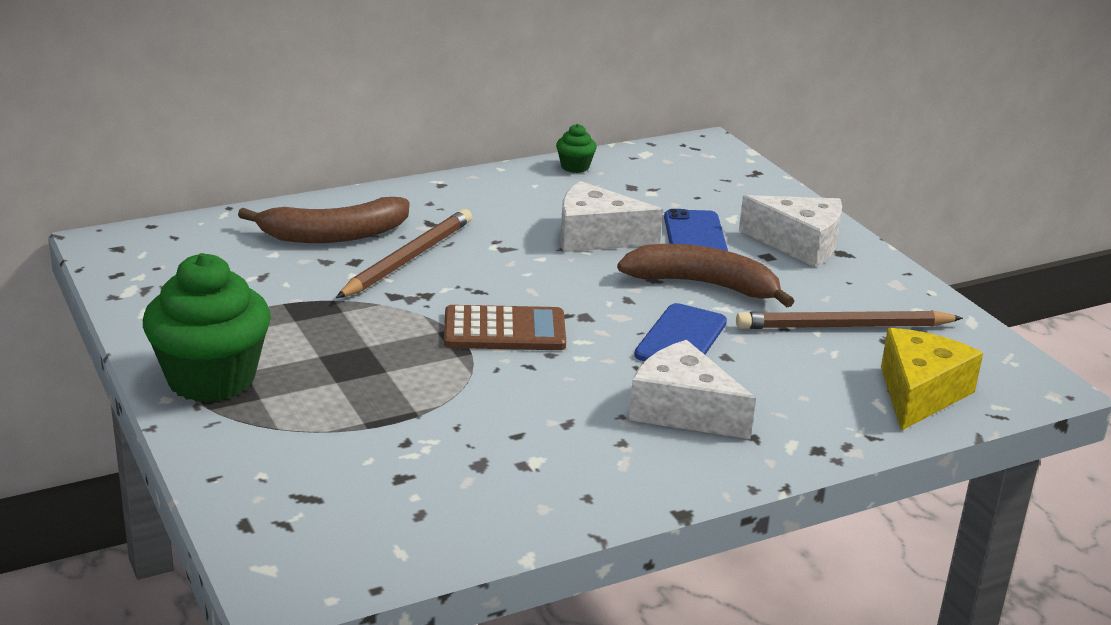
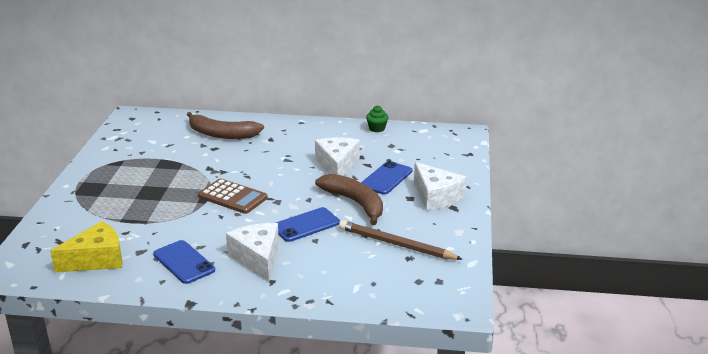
camera: 35 degrees right, 0 degrees up
(211, 379) = (91, 182): green cupcake -> none
(408, 259) = (237, 153): brown pencil -> none
(579, 456) = (184, 262): none -> blue phone
(596, 237) = (337, 165): white cheese -> white cheese turned 45 degrees clockwise
(919, 393) = (385, 289): yellow cheese -> yellow cheese (96, 259)

